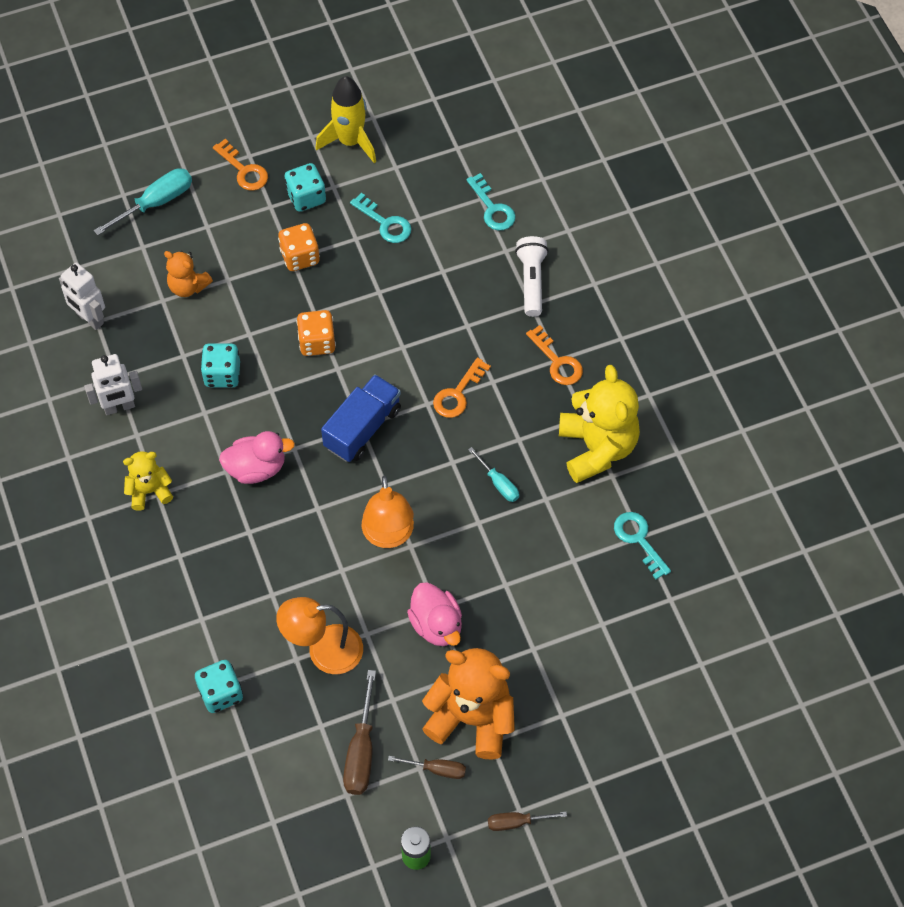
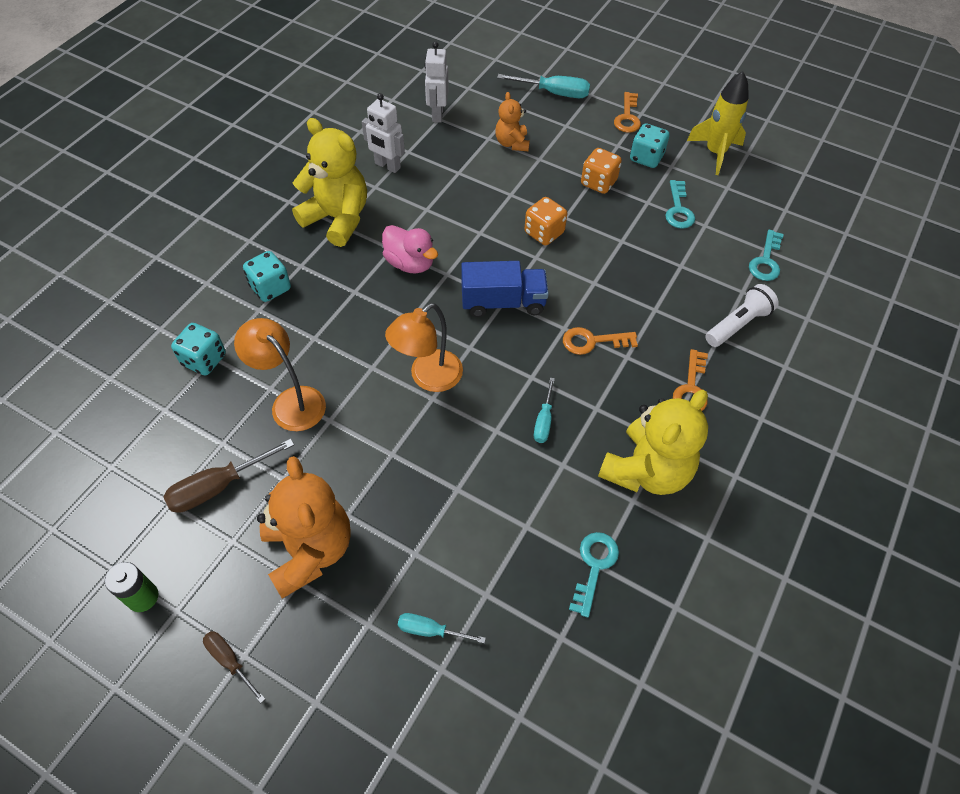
camera: 50 degrees right, 5 degrees down
(149, 491) = (337, 219): yellow teddy bear -> yellow teddy bear, size x1.84
(222, 374) = (465, 200): turquoise dice -> turquoise dice (270, 288)
(436, 625) = (377, 463): pink duck -> none
(437, 769) = (240, 556): brown screwdriver -> none
(599, 678) = (430, 630): none -> turquoise screwdriver

